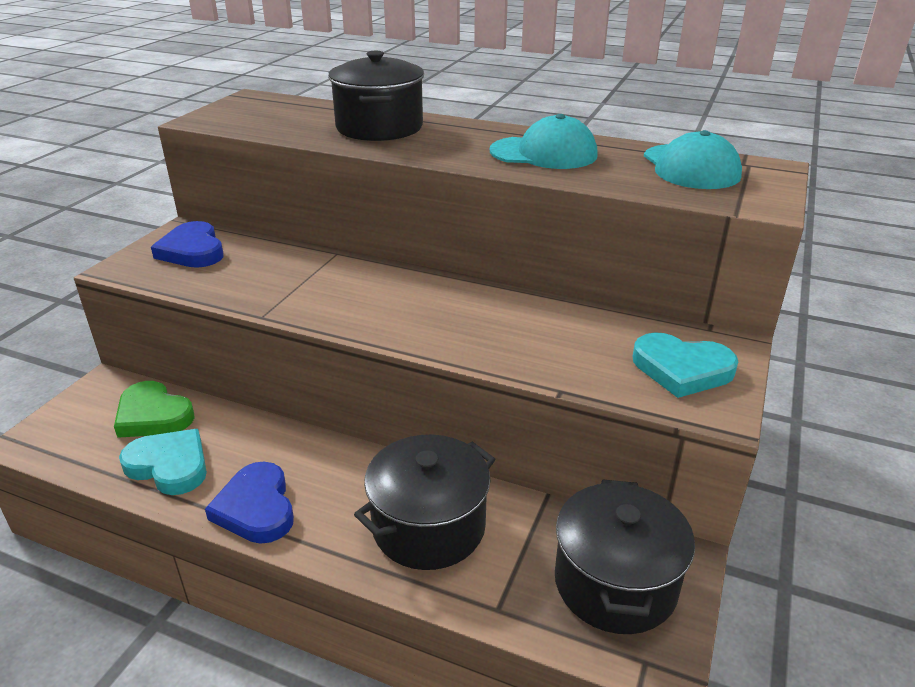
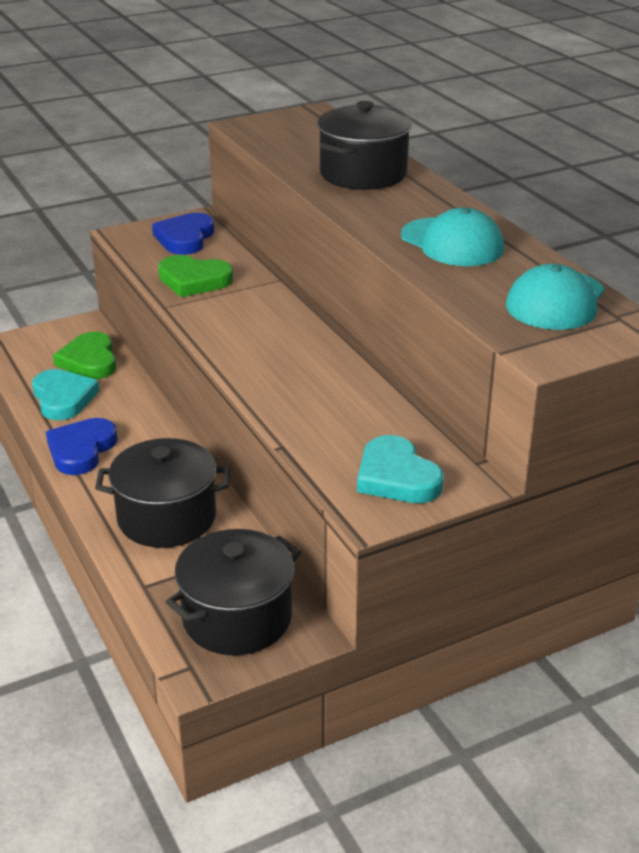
camera: 40 degrees right, 0 degrees up
(256, 283) = (194, 280): none -> green heart

